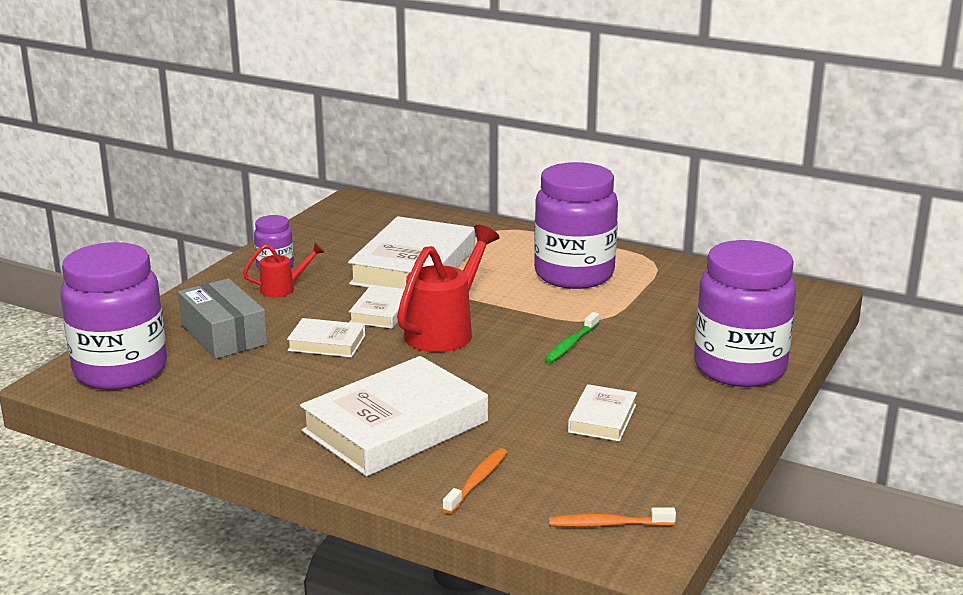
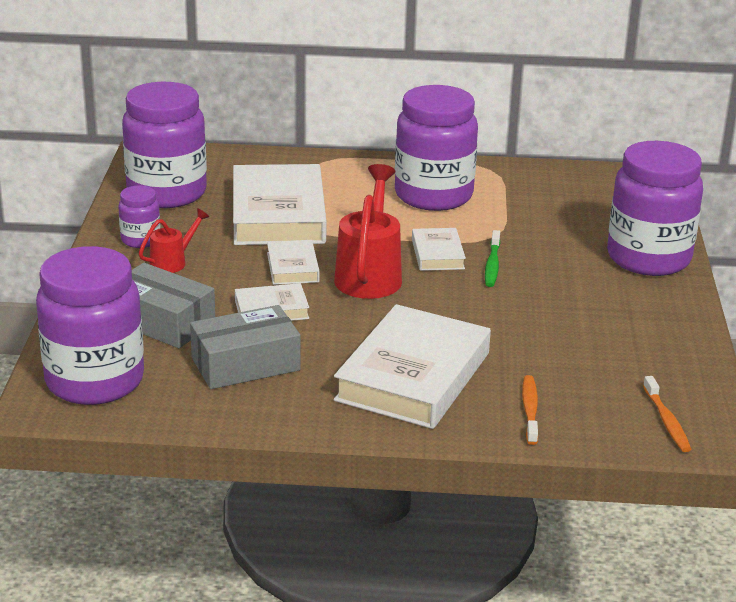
camera: 25 degrees left, 5 degrees up
(257, 383) = (245, 364): none -> grey box
(335, 233) = (167, 193): none -> purple jar
(602, 418) = (580, 329): white book -> white book (437, 254)
(608, 524) = (666, 421): orange toothbrush -> orange toothbrush turned 75 degrees counterclockwise

